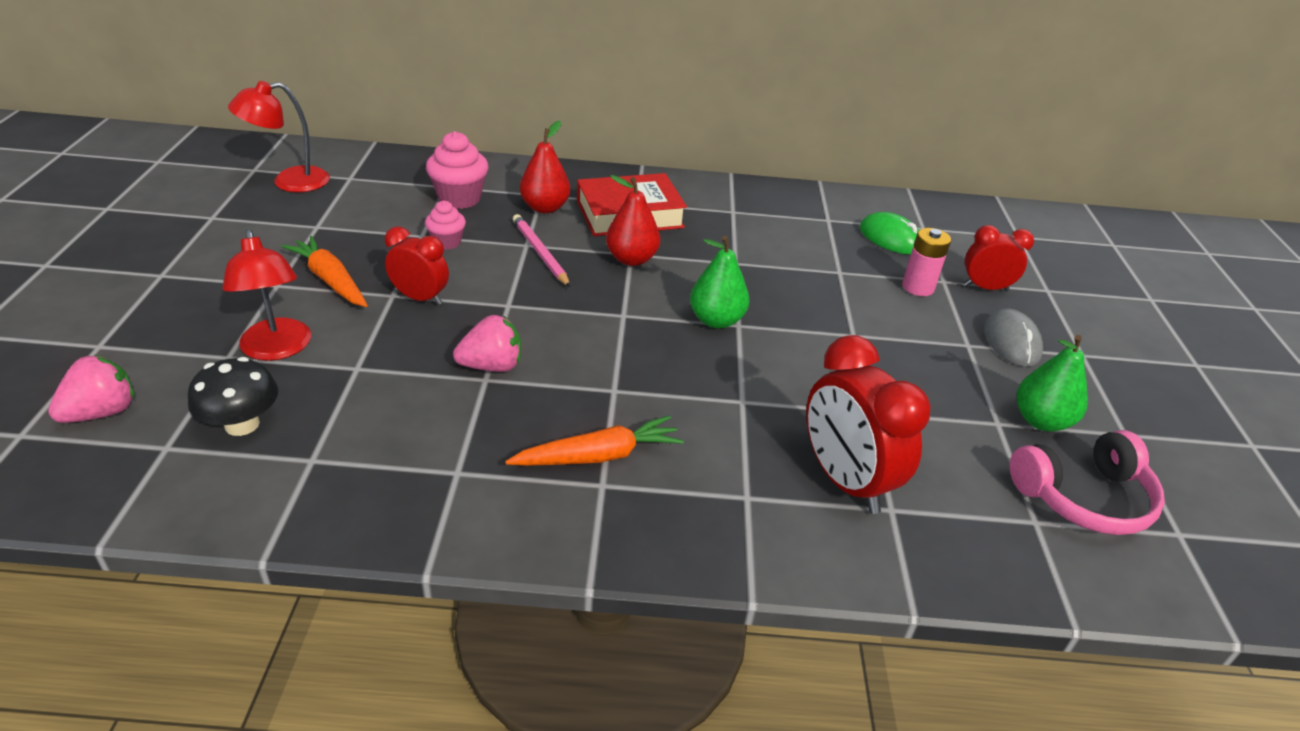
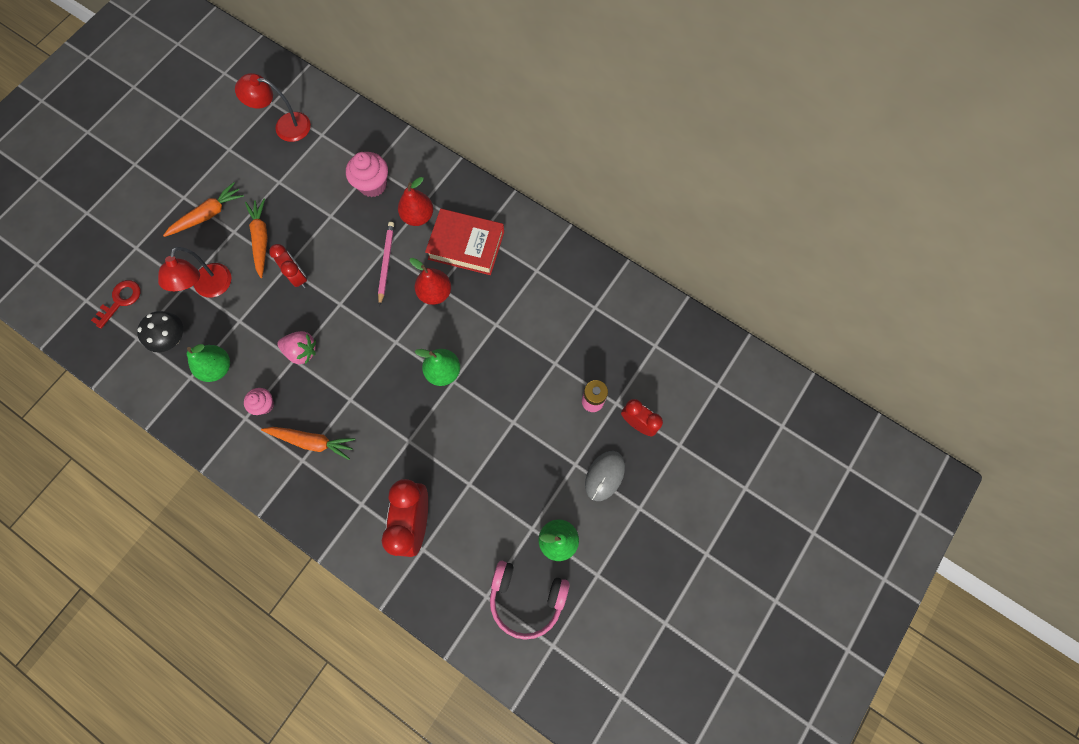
camera: 35 degrees right, 35 degrees up
(102, 412) = (120, 300): pink strawberry -> red key
(219, 280) = (208, 215): none -> orange carrot
(358, 430) = (217, 368): none -> green pear
(447, 242) = (340, 229): pink cupcake -> pink cupcake (264, 405)
(890, 238) = (620, 346): green mouse -> none

